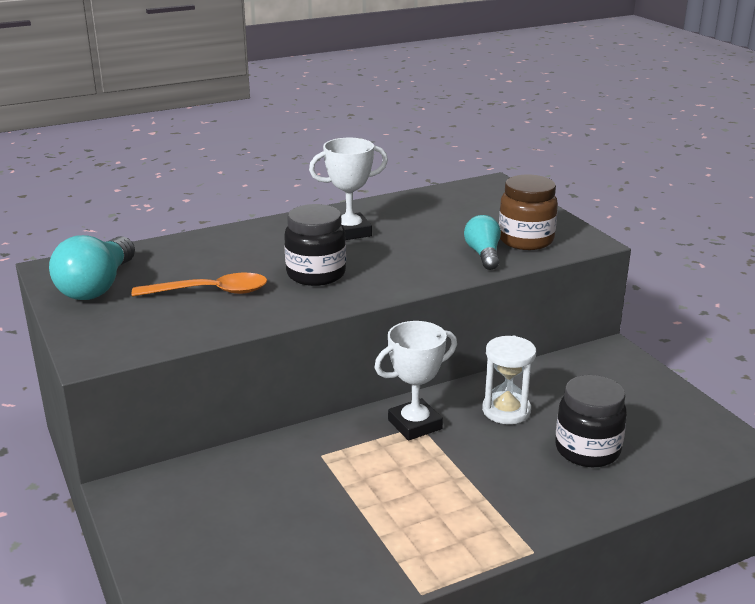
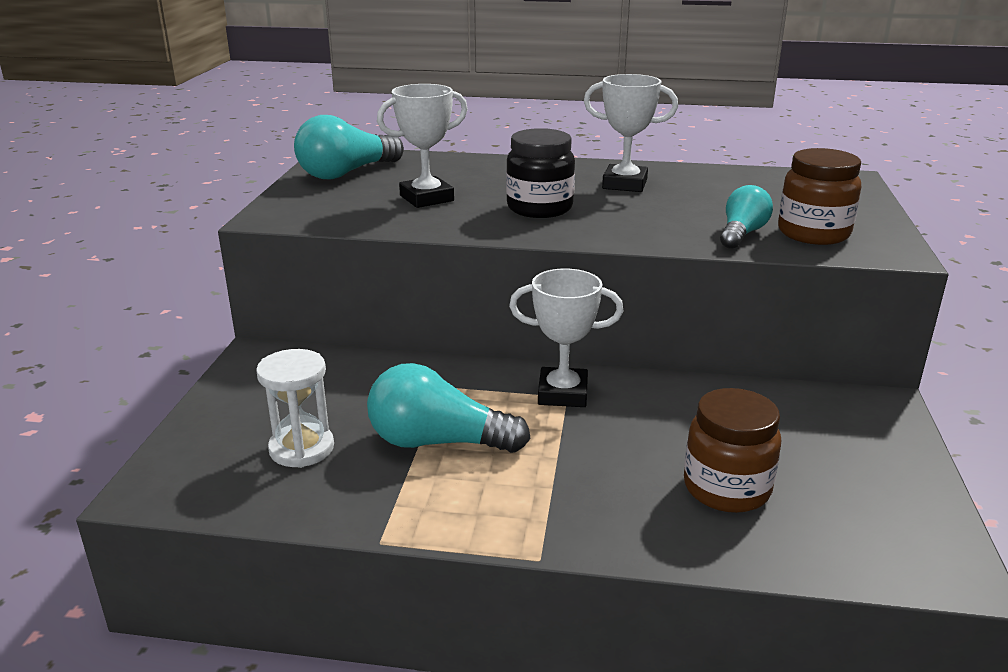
camera: 35 degrees right, 0 degrees up
(210, 292) = (426, 198): orange spoon -> white trophy
(372, 501) = (438, 442): none -> turquoise light bulb
(506, 410) = (676, 416): white hourglass -> white hourglass (301, 448)
(587, 450) = (726, 488): black jar -> brown jar

